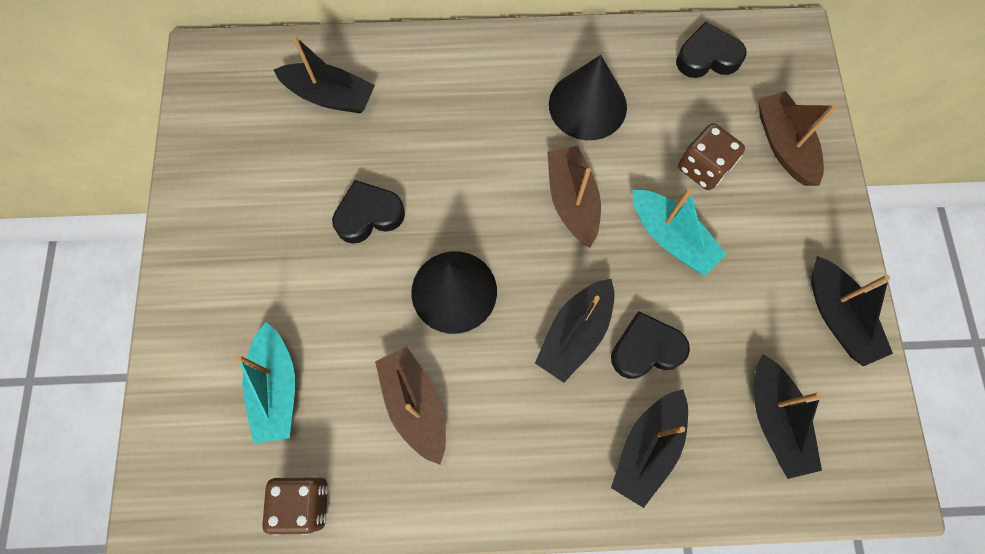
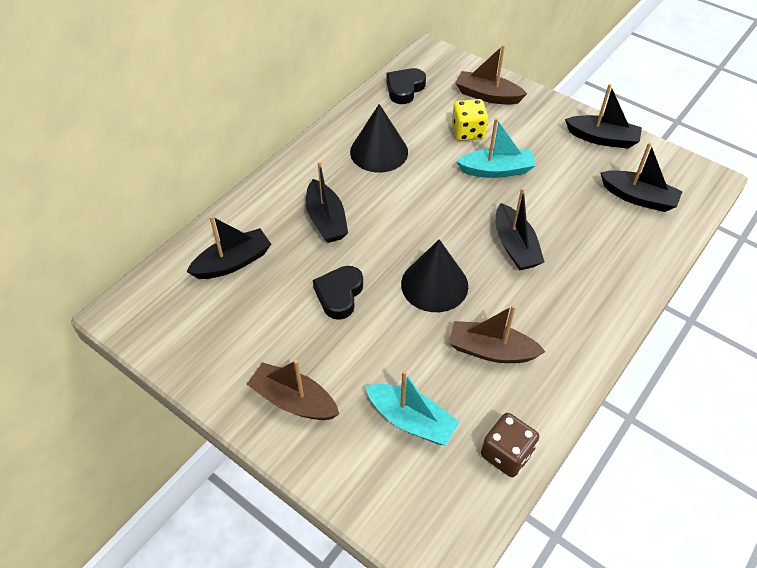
camera: 50 degrees left, 20 degrees down
(572, 201) = (431, 195): brown boat -> brown boat (294, 400)
(646, 349) = (552, 222): black heart -> none
(647, 448) = (611, 259): black boat -> black boat (326, 220)
(703, 167) = (468, 132): brown dice -> yellow dice

